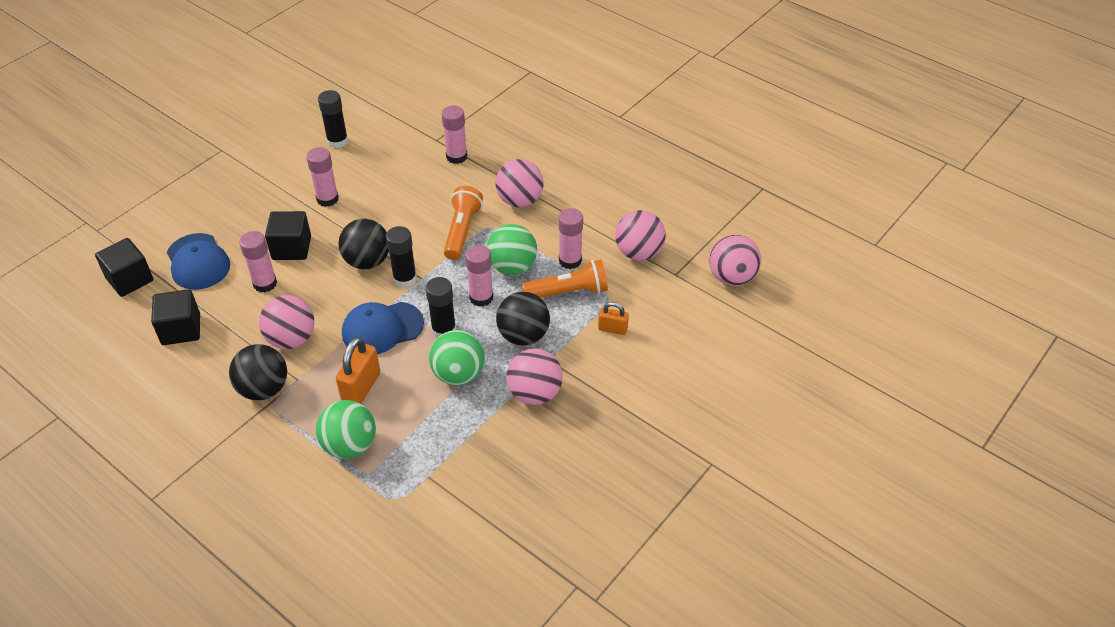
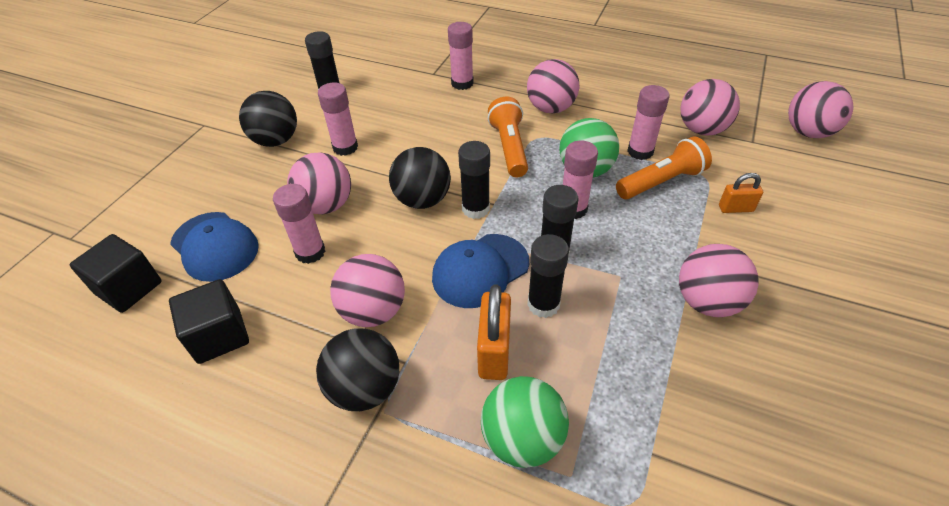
camera: 15 degrees left, 0 degrees up
(291, 248) = (326, 205): black cube -> pink ball
(414, 365) = (543, 304): none -> black glue stick
(458, 374) = (603, 302): green ball -> none
(523, 335) = (647, 238): black ball -> black ball (276, 140)

